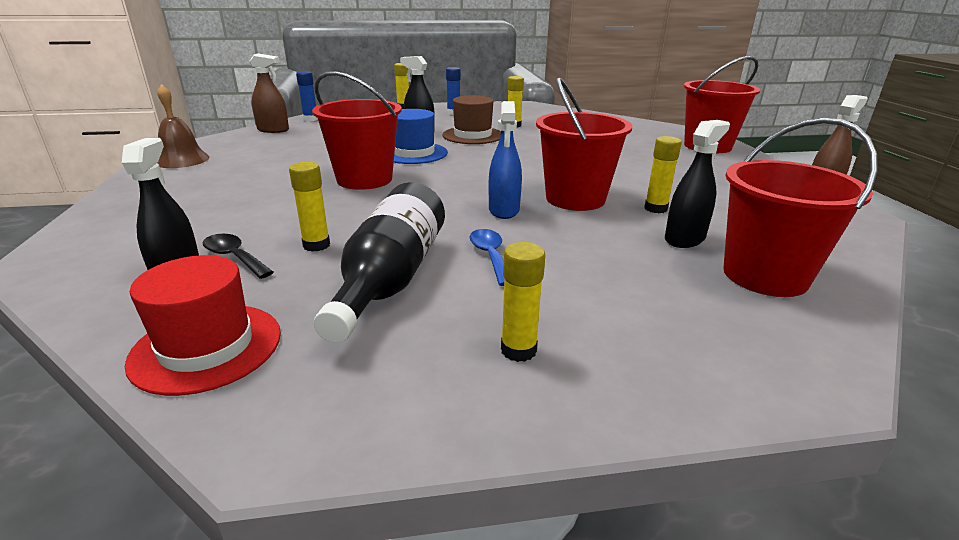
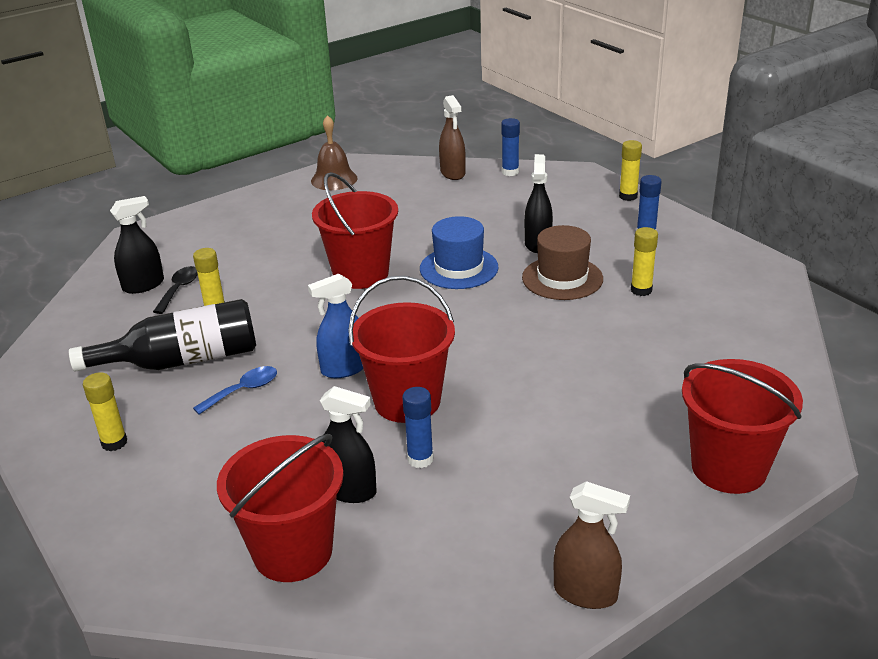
camera: 65 degrees right, 5 degrees up
(207, 347) = (75, 334): red hat -> none
(655, 209) = (420, 459): yellow glue stick -> blue glue stick

